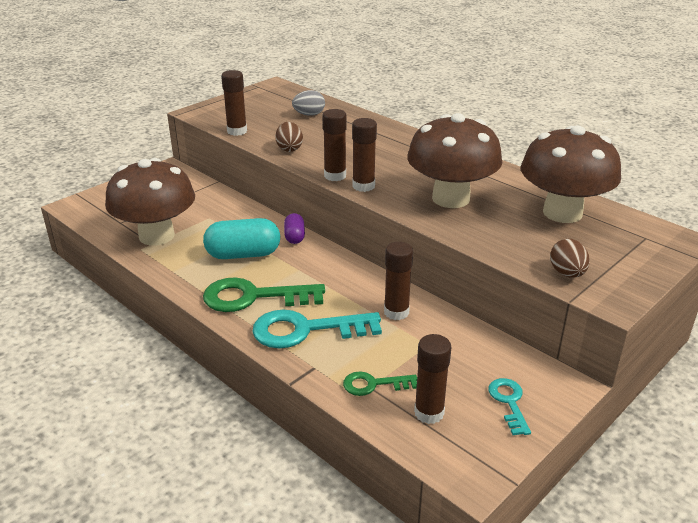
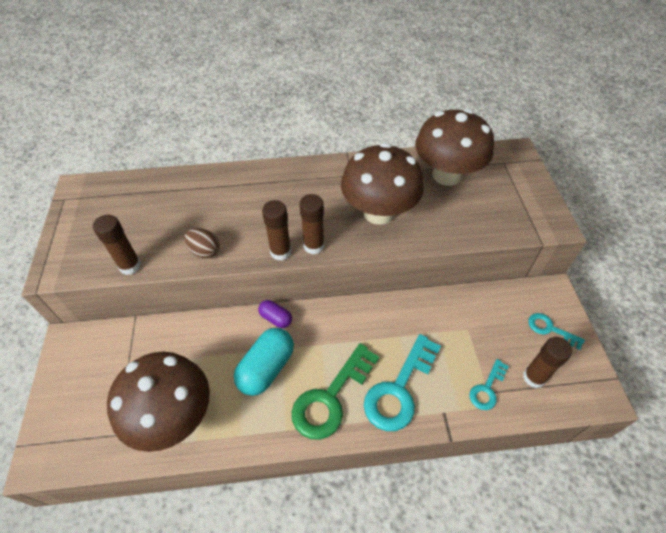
camera: 50 degrees left, 20 degrees up
(309, 114) = (162, 202): grey egg -> none
(374, 384) = (487, 388): green key -> turquoise key
(396, 312) = (422, 322): brown glue stick -> none
(567, 273) = (514, 223): brown egg -> none

